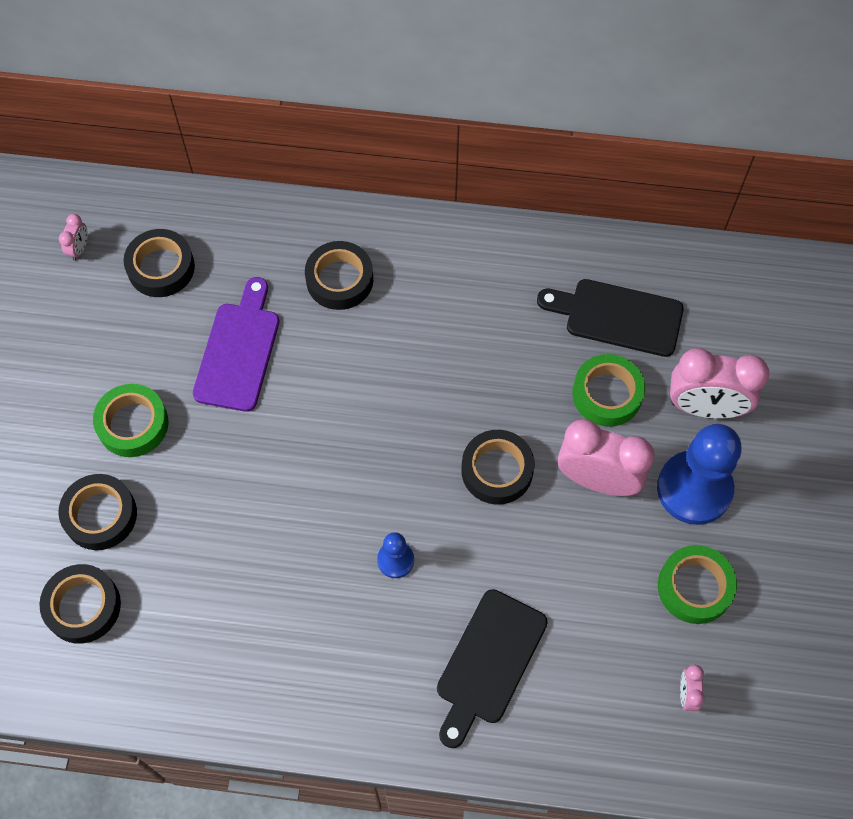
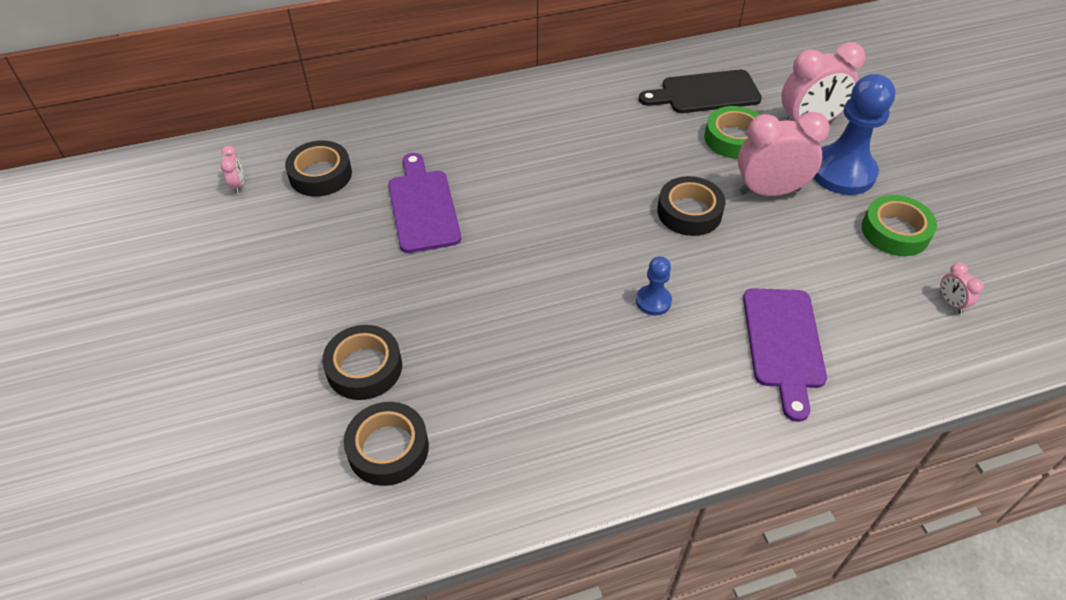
camera: 25 degrees left, 15 degrees down
(133, 424) = (357, 288): green tape -> none
(339, 280) = (478, 136): black tape -> none
(489, 663) = (784, 344): black cutting board -> purple cutting board

